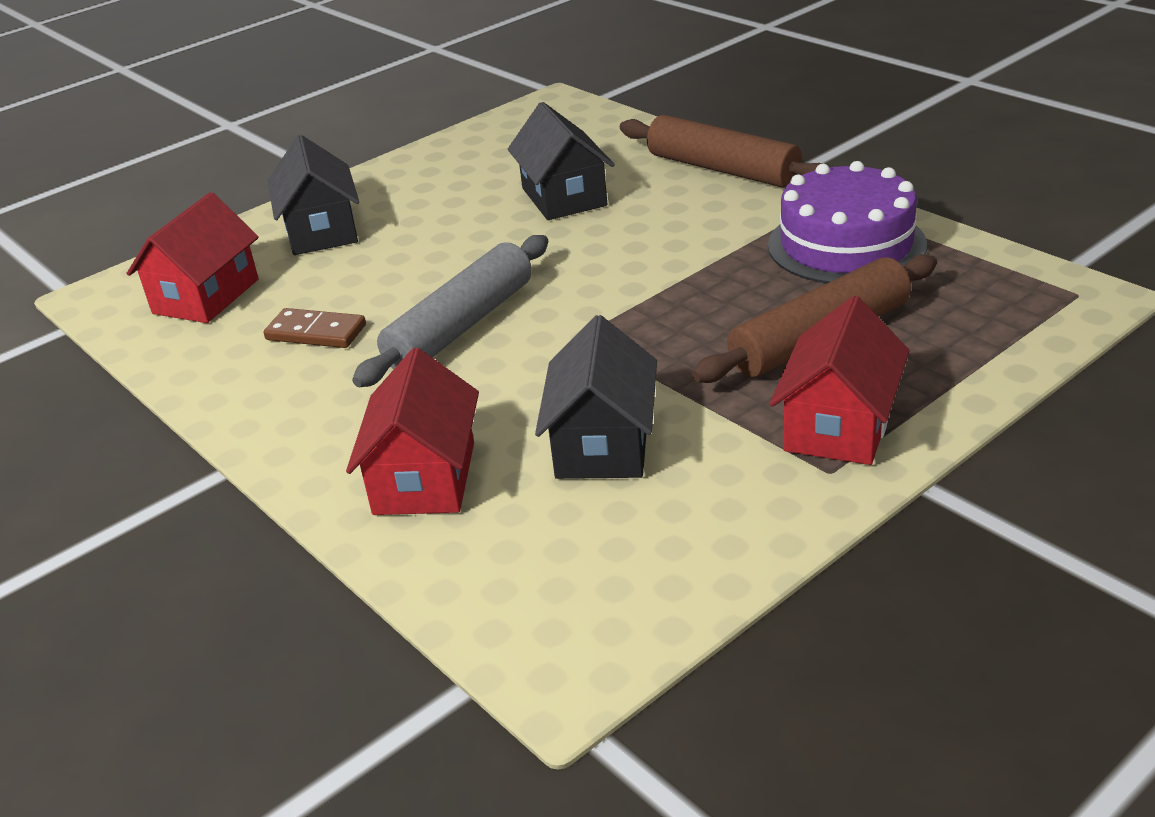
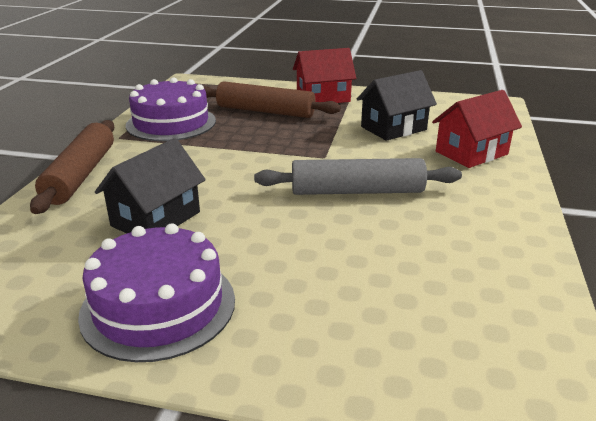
camera: 130 degrees left, 5 degrees down
(206, 296) = (467, 327): red house -> none
(316, 332) = (429, 239): brown domino -> none
(321, 231) = (303, 323): black house -> none
(428, 181) = (158, 306): none -> purple cake

